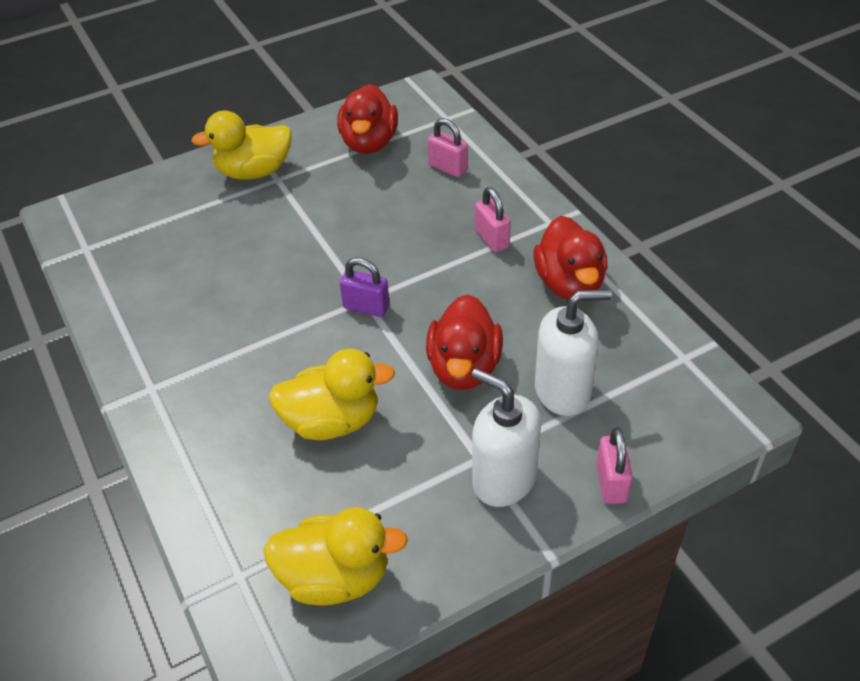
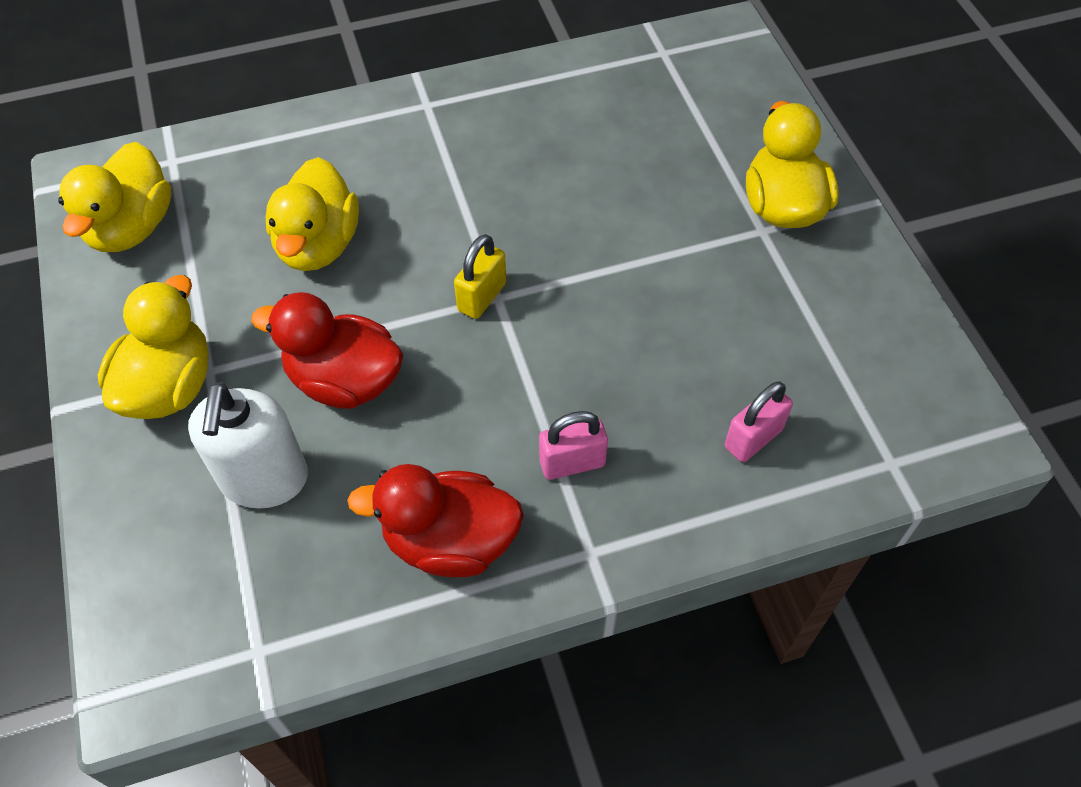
camera: 100 degrees right, 10 degrees up
(366, 307) = (482, 297): purple padlock -> yellow padlock
(369, 143) = (833, 345): red duck -> none
(503, 479) = (169, 386): white soap dispenser -> yellow duck
(611, 483) = (112, 493): pink padlock -> none

